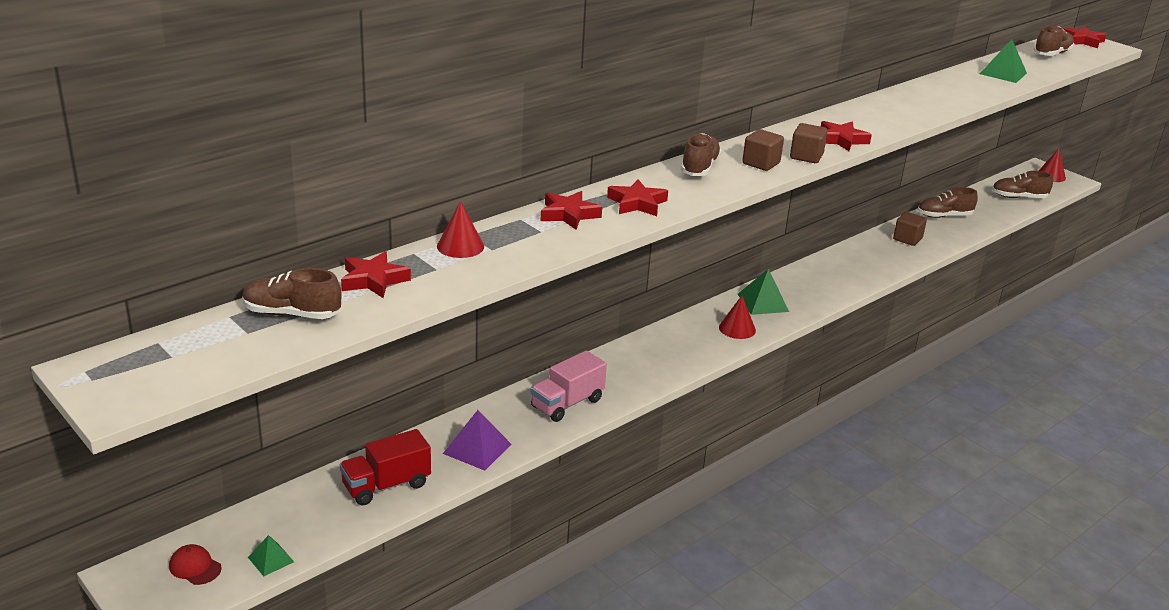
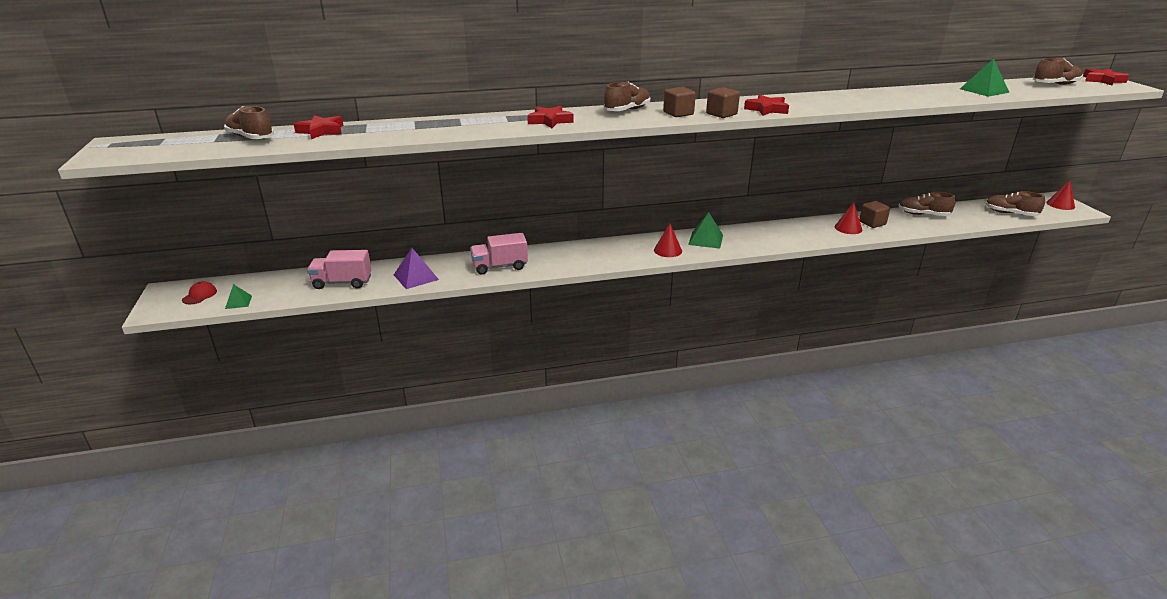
camera: 30 degrees right, 0 degrees up
(195, 567) = (199, 295): red cap -> red cap turned 45 degrees clockwise
(386, 485) = (342, 282): red truck -> pink truck
(460, 246) = (399, 124): red cone -> red cone (848, 228)
(569, 214) = (494, 120): red star -> none

